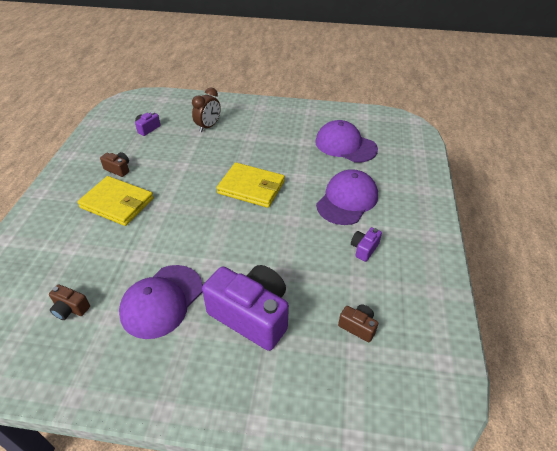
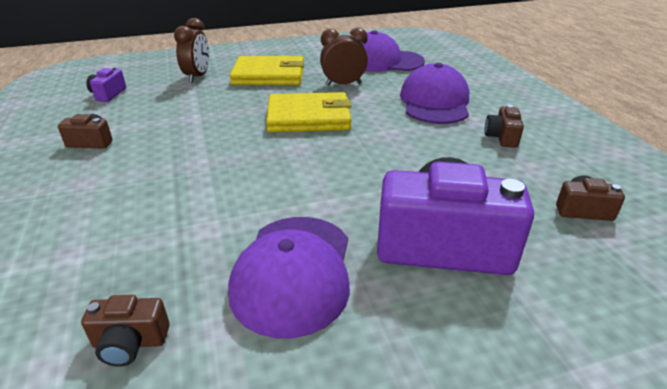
camera: 25 degrees left, 10 degrees down
(117, 203) = (118, 178): yellow wallet -> yellow wallet (269, 75)
(297, 162) = (343, 84): none -> brown clock
(364, 249) = (501, 137): purple camera -> brown camera

